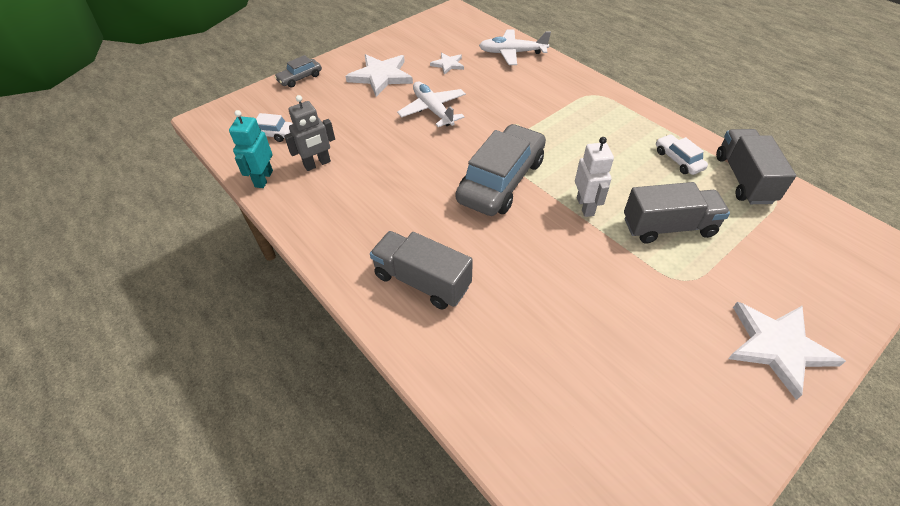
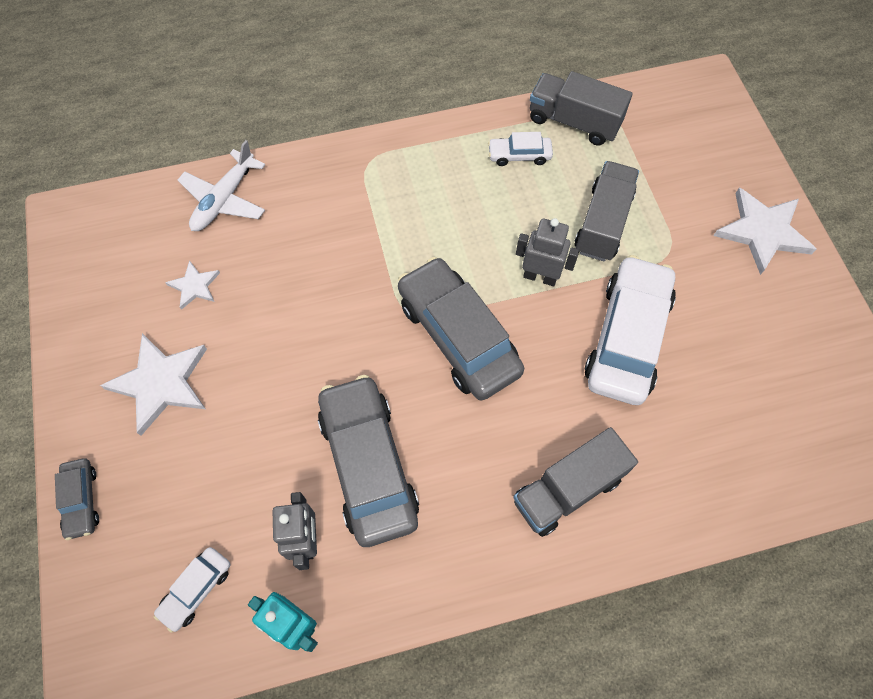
camera: 65 degrees left, 15 degrees up
(380, 172) = (368, 465): none -> grey car
(432, 110) = (283, 350): white plane -> none
(577, 277) = (627, 338): none -> white car
(585, 206) = (540, 277): white robot -> grey robot

